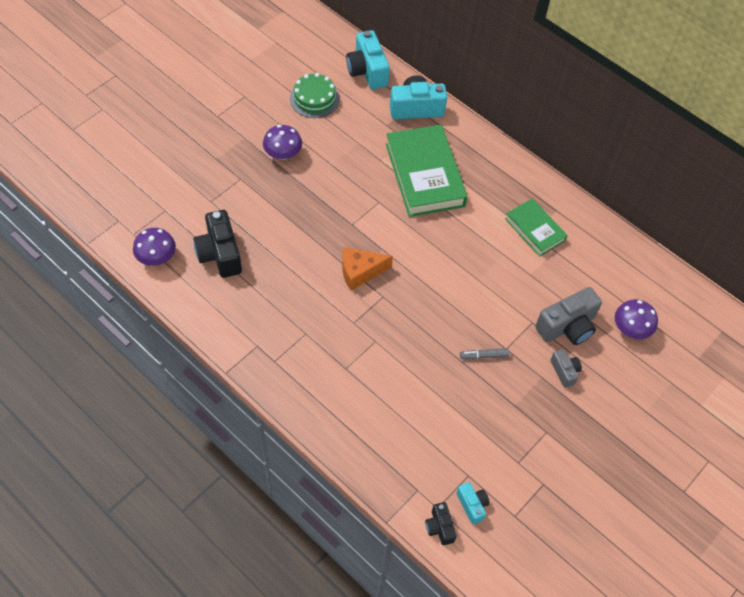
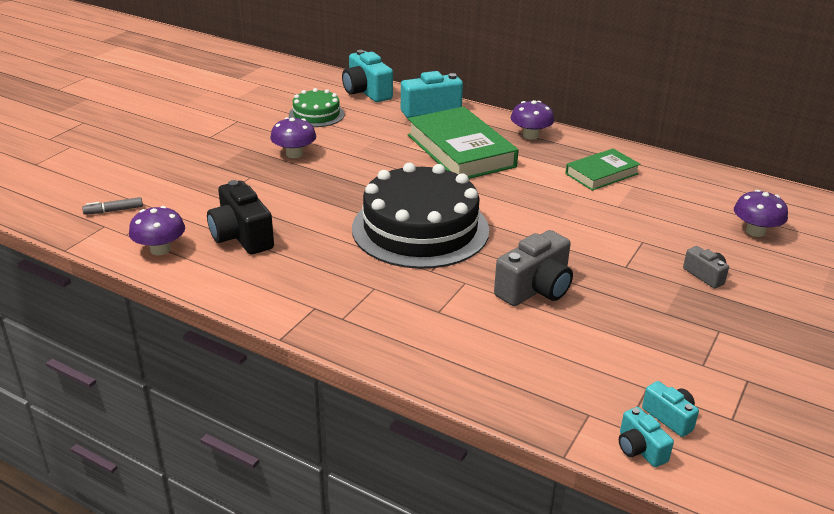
camera: 10 degrees left, 25 degrees down
(360, 272) = (420, 229): orange cheese -> black cake
(439, 527) = (640, 449): black camera -> turquoise camera
(484, 356) = (603, 276): grey marker -> grey marker (114, 211)
(493, 164) = (530, 135): none -> purple mushroom
(535, 230) = (602, 174): green book -> green book turned 75 degrees counterclockwise
(567, 327) = (684, 239): grey camera -> grey camera (535, 289)

